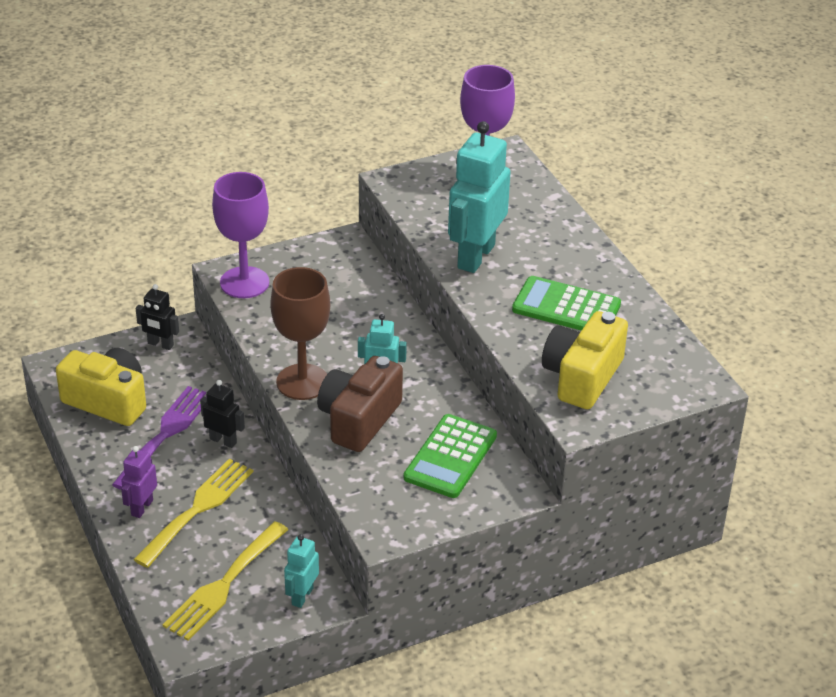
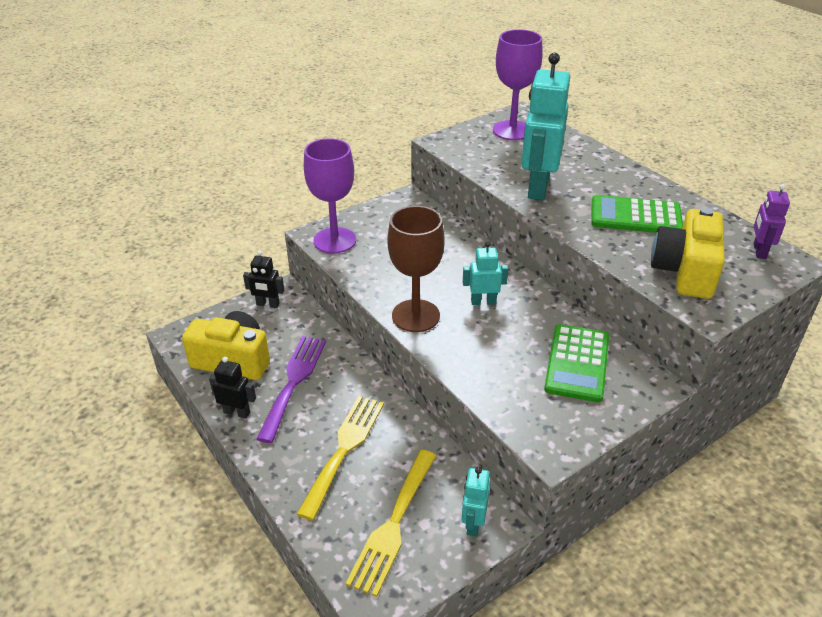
camera: 10 degrees left, 0 degrees up
(141, 507) = (290, 457): purple robot -> purple robot (759, 251)
(223, 440) = (347, 380): black robot -> black robot (237, 412)
(359, 419) = (479, 342): brown camera -> none

